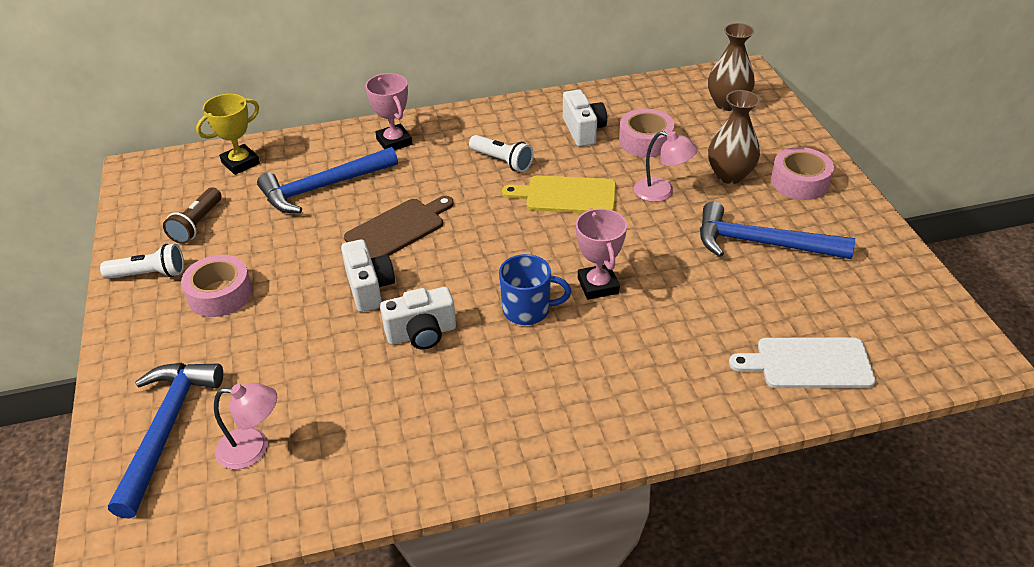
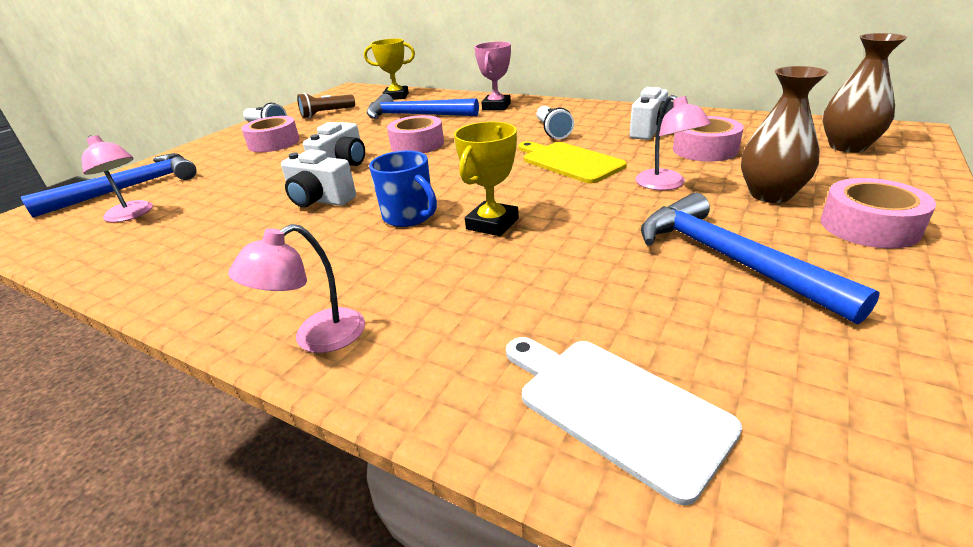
camera: 45 degrees right, 10 degrees down
(398, 229) = (417, 144): brown cutting board -> pink tape
(598, 285) = (492, 224): pink trophy -> yellow trophy
(623, 427) = (316, 338): none -> pink lamp

